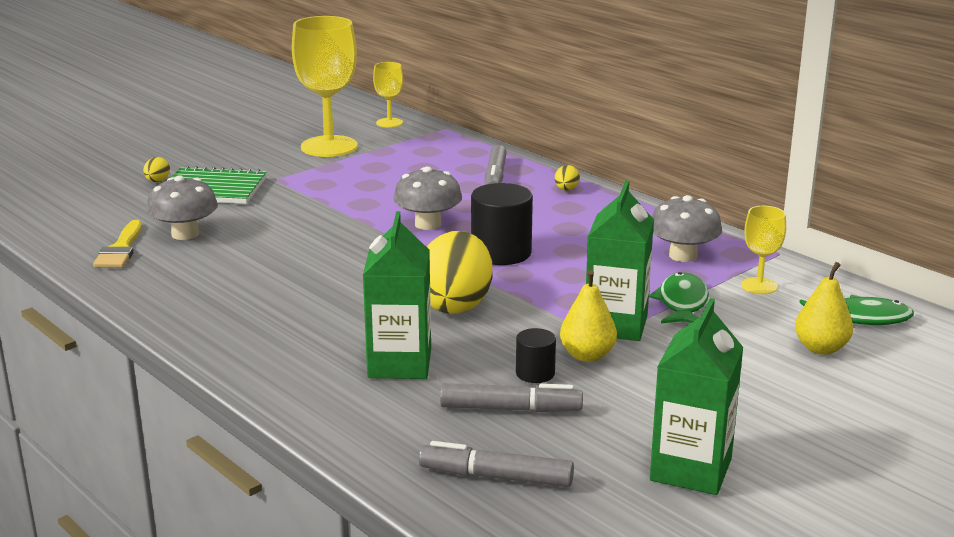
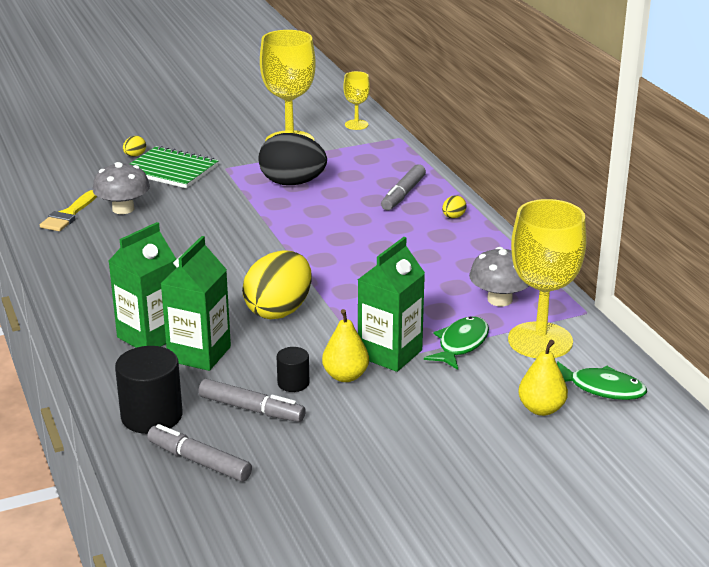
camera: 20 degrees right, 5 degrees up
(365, 183) = (292, 183): none -> black egg
(428, 224) = (313, 232): grey mushroom -> none
(501, 253) = (351, 269): black cylinder -> black cylinder (151, 416)
(691, 470) = (345, 489): green carton -> green carton (149, 336)
(759, 286) = (540, 341): yellow goblet -> yellow goblet, size x2.02

